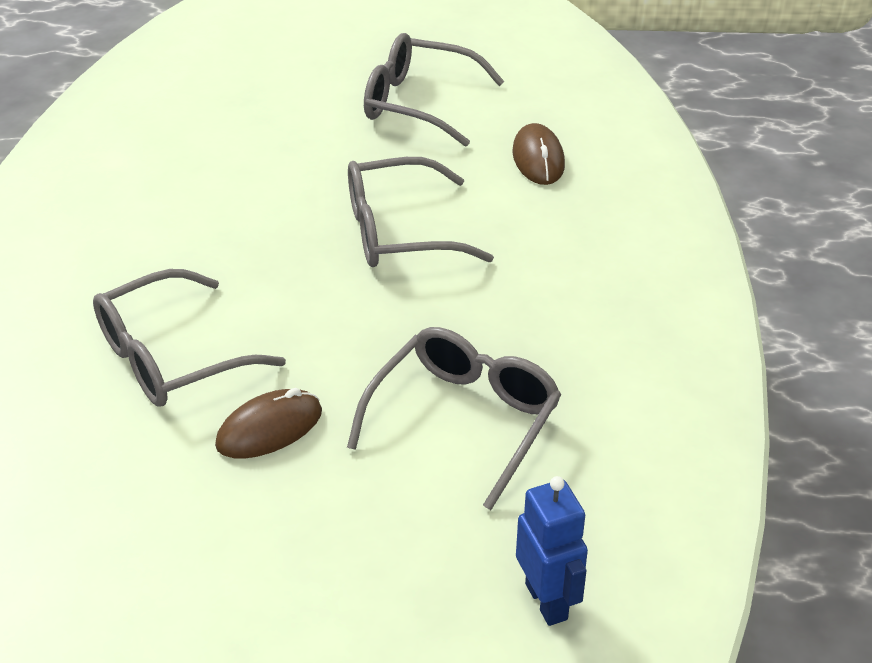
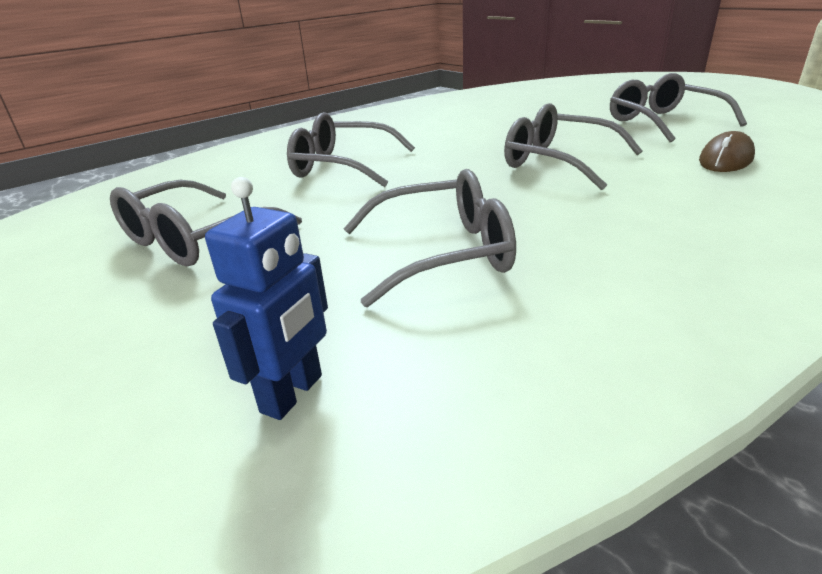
camera: 50 degrees right, 10 degrees down
(207, 551) = (197, 238): none -> grey glasses
(269, 428) = (328, 207): brown mouse -> none

